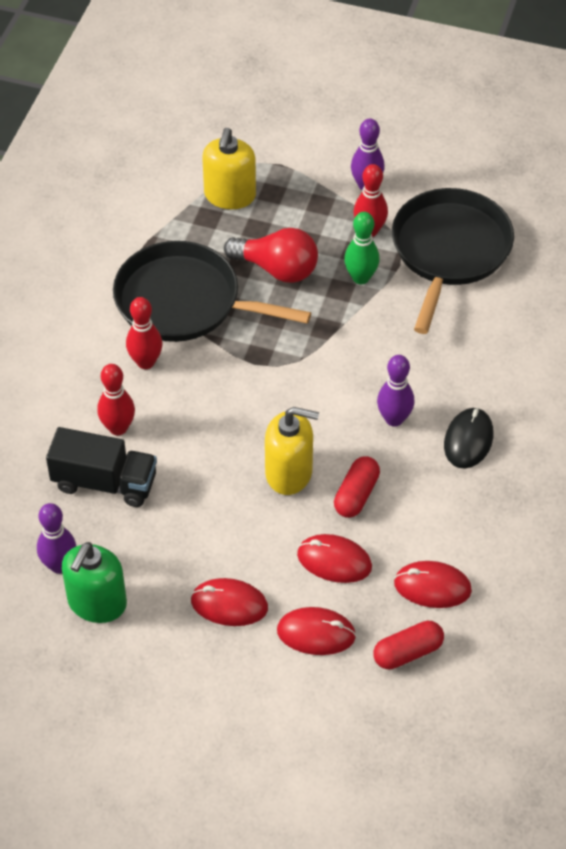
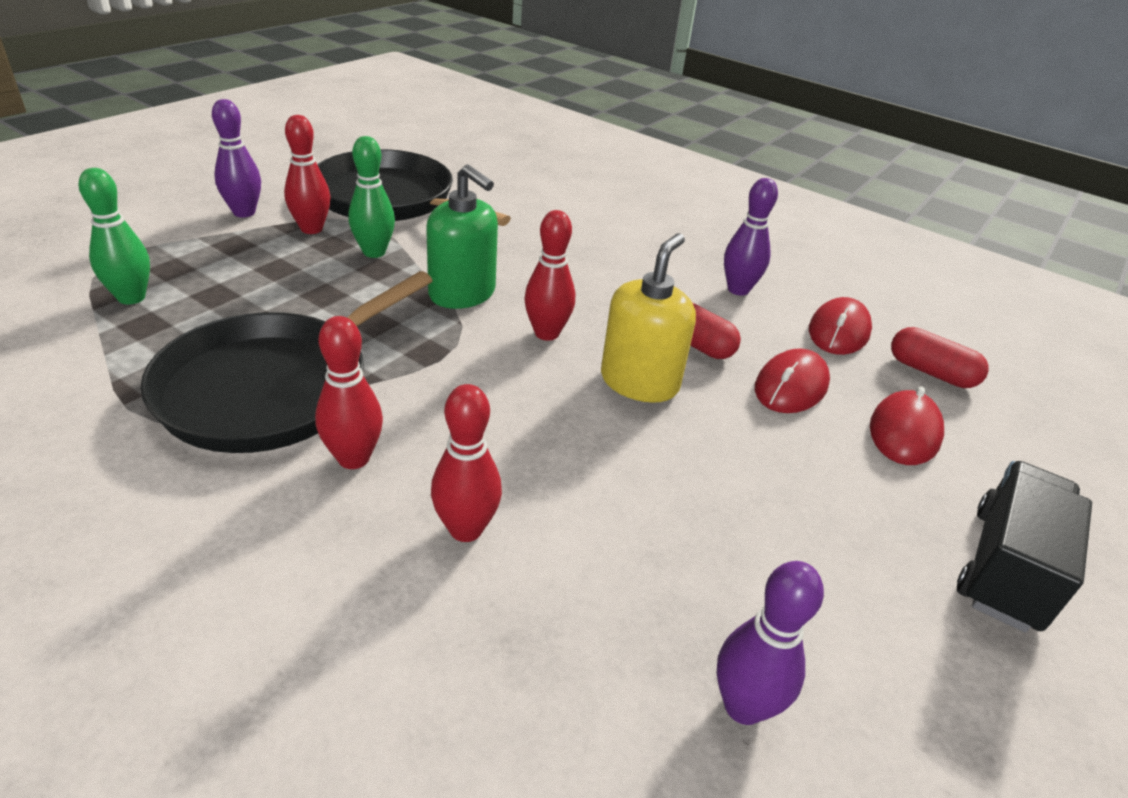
camera: 75 degrees left, 15 degrees down
(97, 603) = (838, 668): green soap dispenser -> green soap dispenser (462, 294)
(104, 482) = (574, 580): black truck -> black truck (1005, 568)
(229, 604) = (853, 499): red mouse -> none
(230, 196) = (131, 297): yellow soap dispenser -> green bowling pin
(277, 269) = (299, 299): red light bulb -> none
(316, 408) = (546, 333): none -> red bowling pin
(394, 419) = (595, 289): purple bowling pin -> purple bowling pin (738, 289)
(407, 652) = (931, 372): red capsule -> red capsule turned 45 degrees counterclockwise
(468, 440) = (647, 258): black mouse -> none

